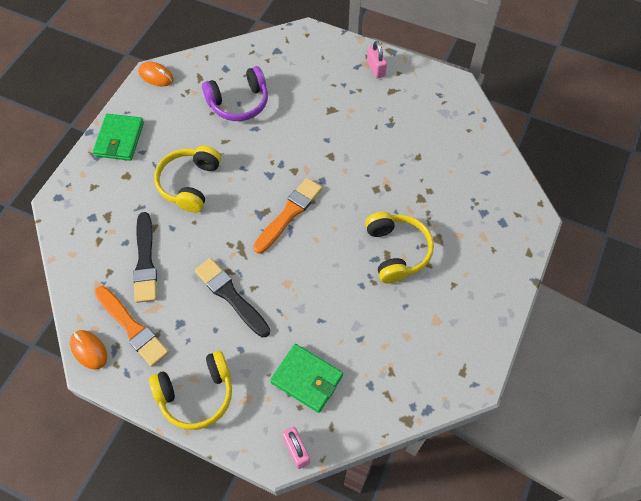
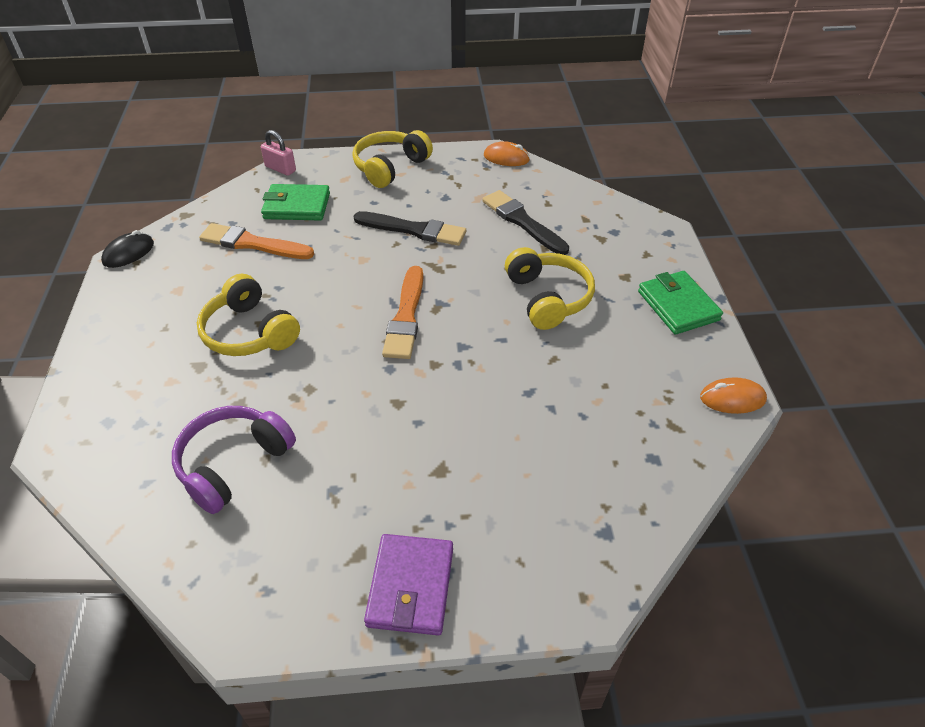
camera: 150 degrees right, 15 degrees down
(132, 327) = (485, 180): orange brush -> orange brush (253, 244)
(239, 102) = (583, 416): purple headphones -> purple headphones (233, 464)
(376, 68) = (410, 586): pink padlock -> purple wallet
(467, 388) = (129, 253): none -> black mouse

